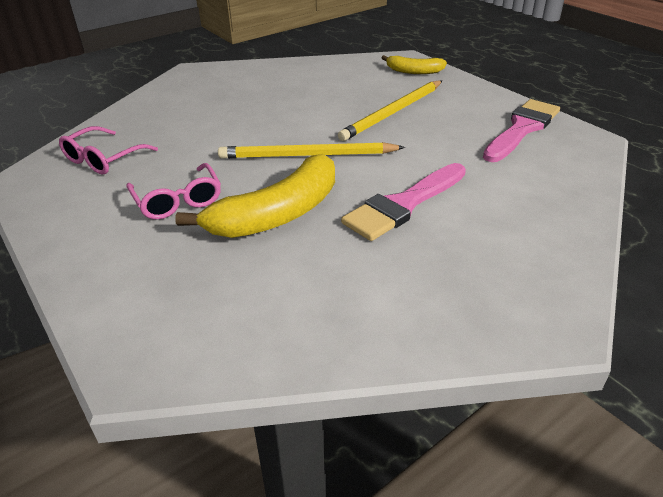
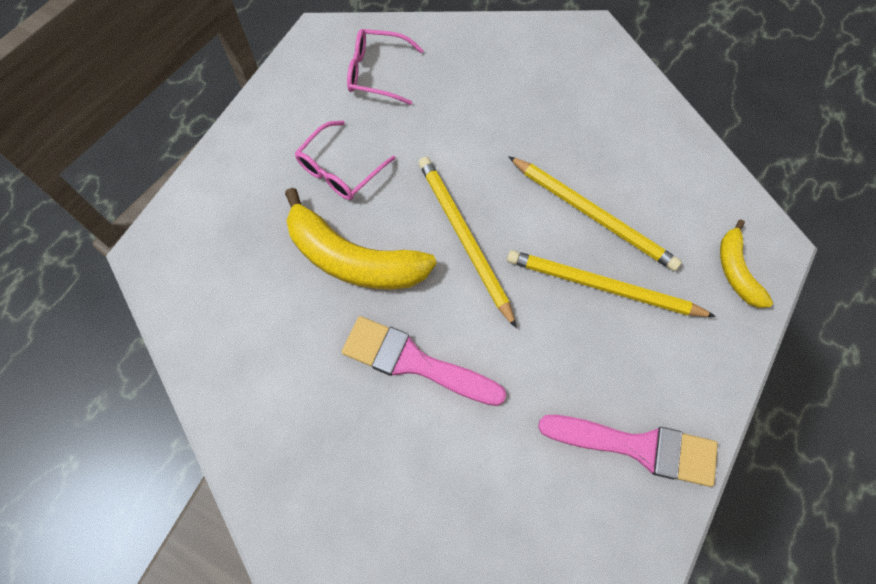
camera: 65 degrees right, 30 degrees up
(334, 103) = (593, 215): none -> yellow pencil

